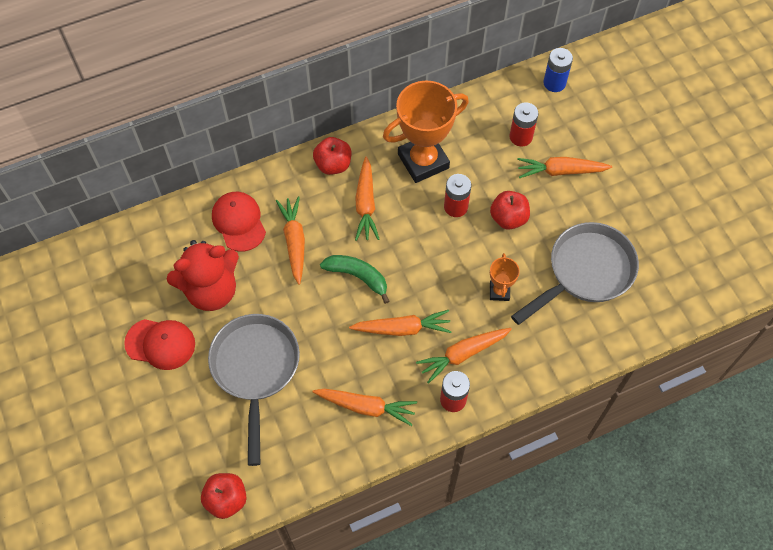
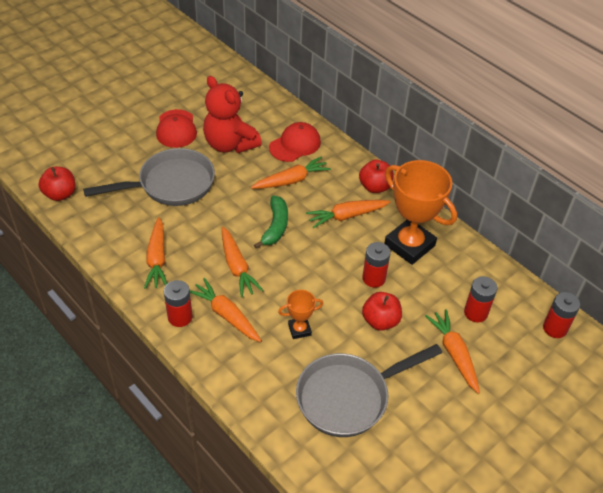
camera: 70 degrees right, 15 degrees down
(554, 83) = (555, 328): blue battery -> red battery
(585, 272) = (349, 397): grey pan -> grey pan turned 120 degrees clockwise

